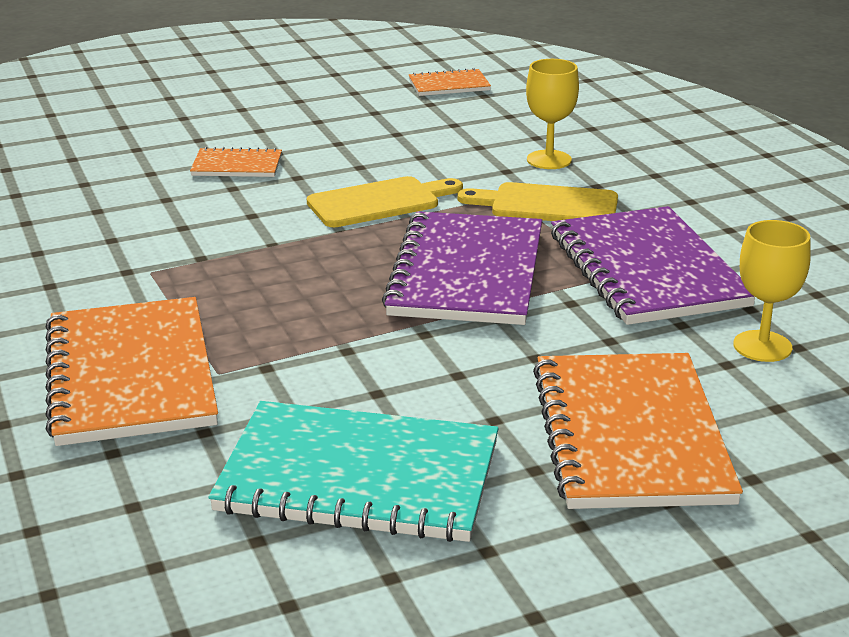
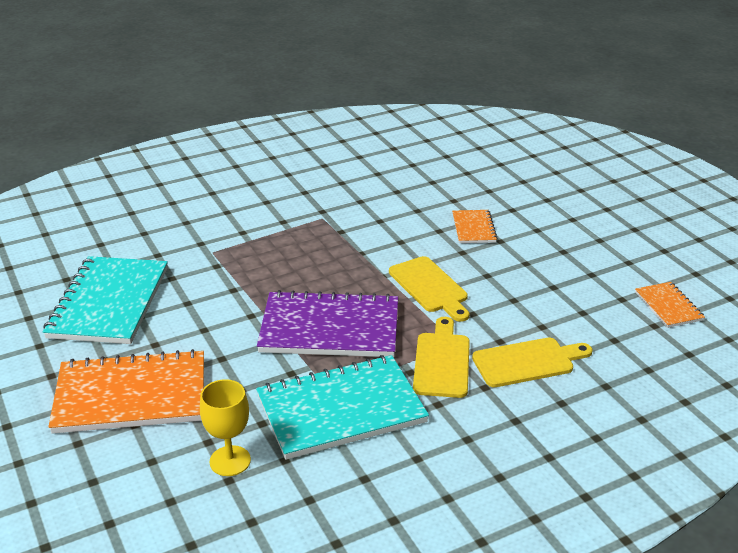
camera: 85 degrees right, 5 degrees up
(131, 375) = (212, 228): orange notebook -> none
(549, 160) = (527, 362): yellow goblet -> yellow cutting board
(647, 270) = (341, 409): purple notebook -> turquoise notebook

